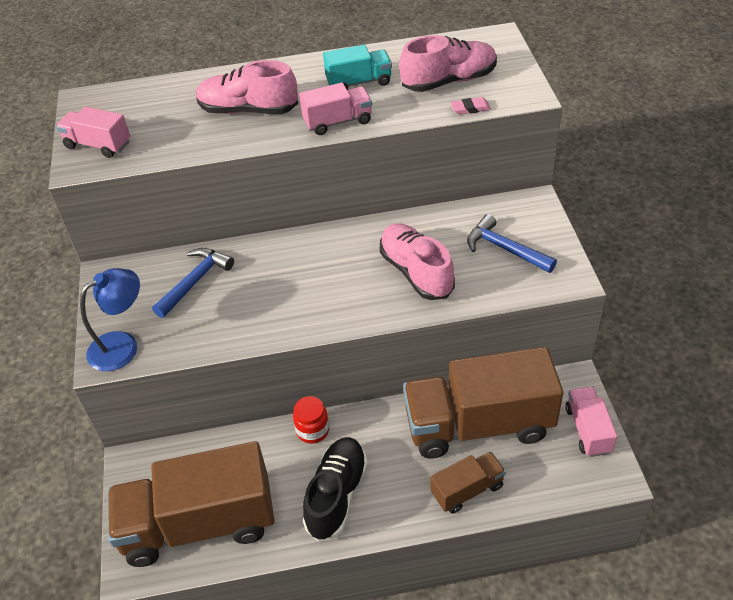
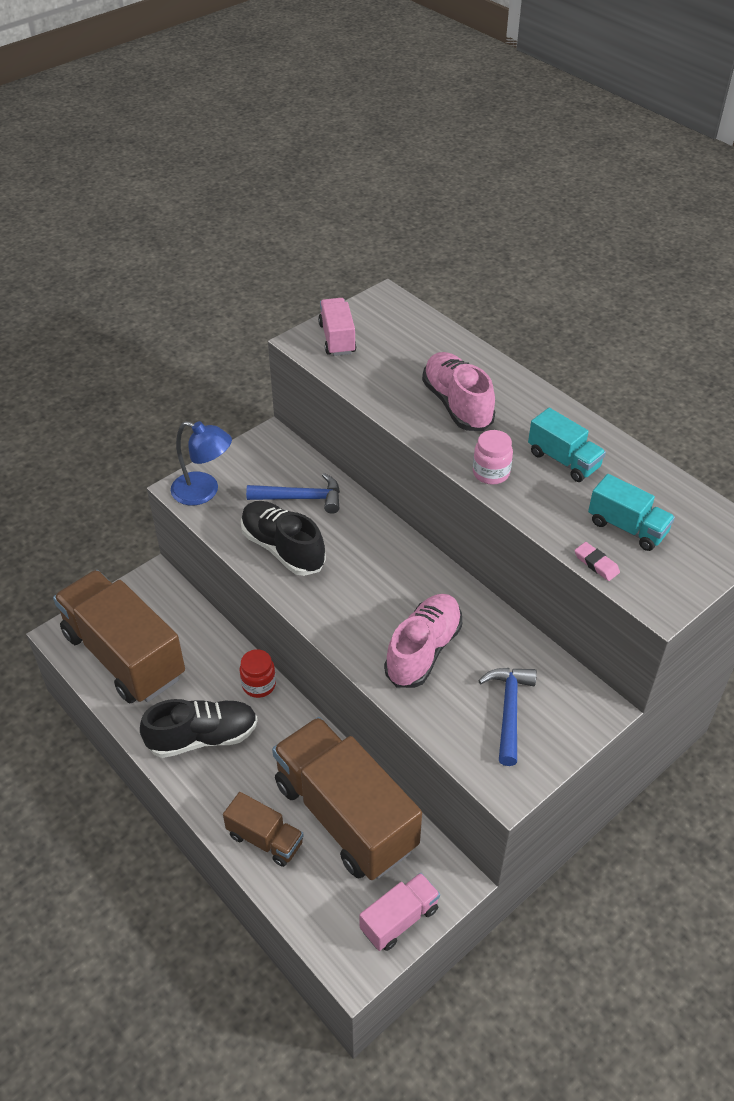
camera: 55 degrees right, 0 degrees up
(240, 316) = (283, 548): none -> black shoe
(338, 122) = (491, 473): pink truck -> pink jar
(449, 81) = (627, 527): pink shoe -> turquoise truck

